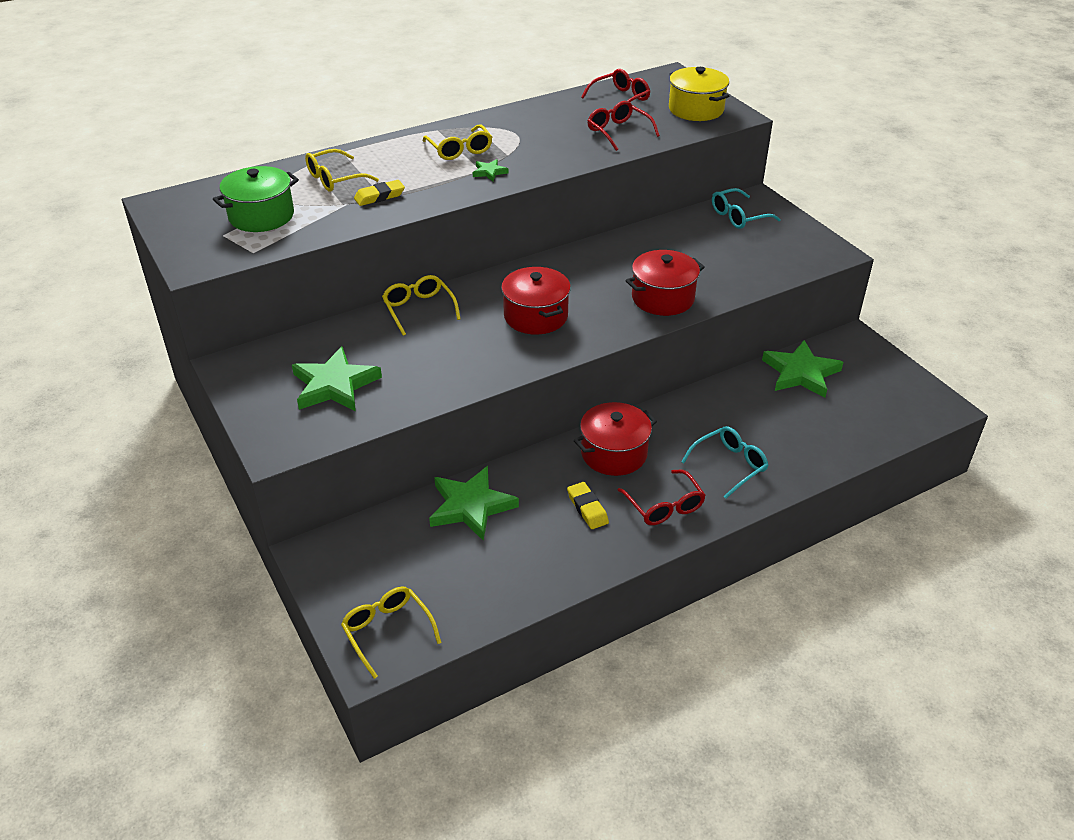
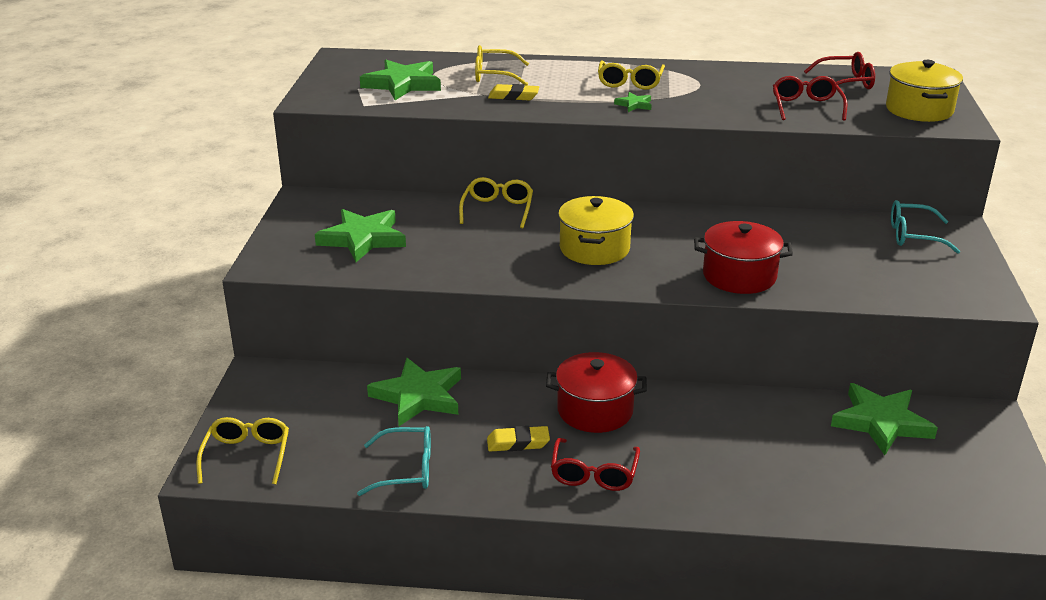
camera: 35 degrees right, 10 degrees down
(261, 216) = (402, 84): green pot -> green star
(536, 316) = (594, 249): red pot -> yellow pot
(587, 508) = (518, 443): yellow eraser -> yellow eraser turned 75 degrees clockwise
(729, 465) = (702, 469): turquoise glasses -> turquoise glasses (407, 470)

